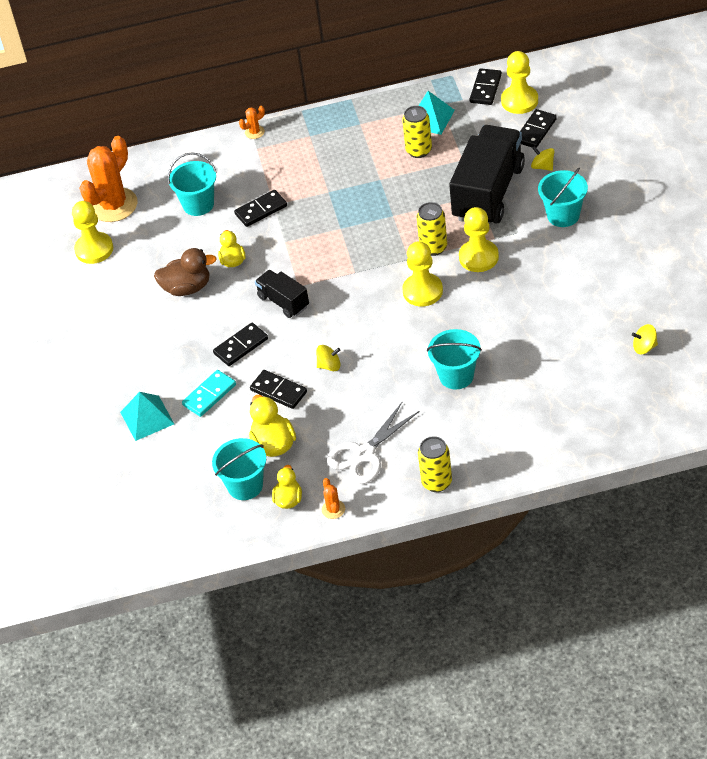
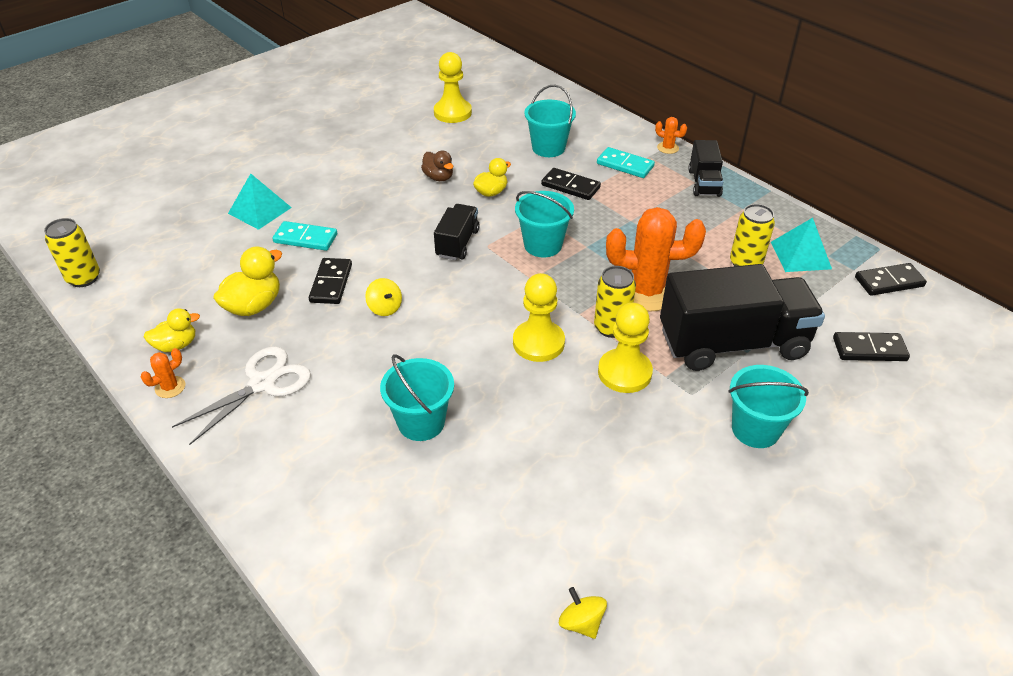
camera: 55 degrees right, 5 degrees down
(113, 205) = (512, 105): orange cactus -> orange cactus (646, 291)
(187, 288) = (438, 177): brown duck -> brown duck, size x0.66
(241, 346) = (381, 236): black domino -> none
(245, 485) = (188, 305): turquoise bucket -> turquoise bucket (543, 245)
(258, 167) = (625, 165): none -> turquoise domino
(314, 131) = (704, 183): none -> black truck
(364, 454) = (262, 383): white scissors -> white scissors turned 120 degrees clockwise
(436, 482) = (237, 468): yellow can -> yellow can (84, 278)
(519, 101) = (901, 317): yellow pawn -> none
(543, 166) = (818, 378): yellow spinning top -> none

